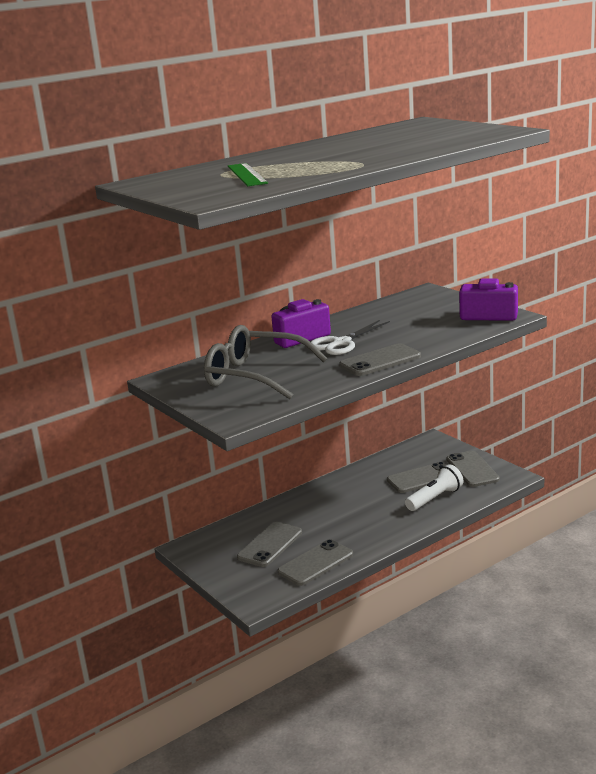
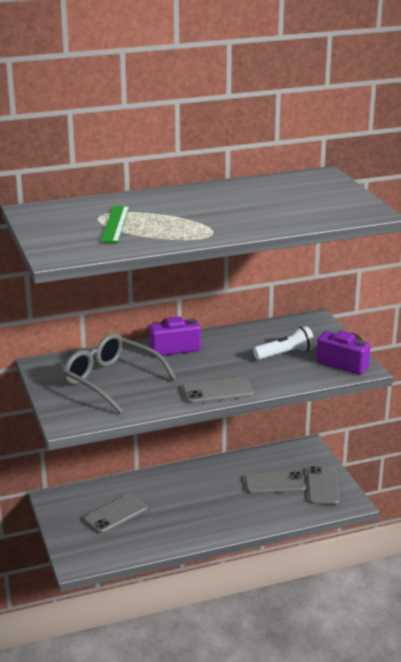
camera: 15 degrees right, 5 degrees up
(315, 563) = (141, 542): grey phone -> none
(341, 343) = (202, 363): white scissors -> none
(435, 498) = (273, 507): white flashlight -> white flashlight (285, 354)

